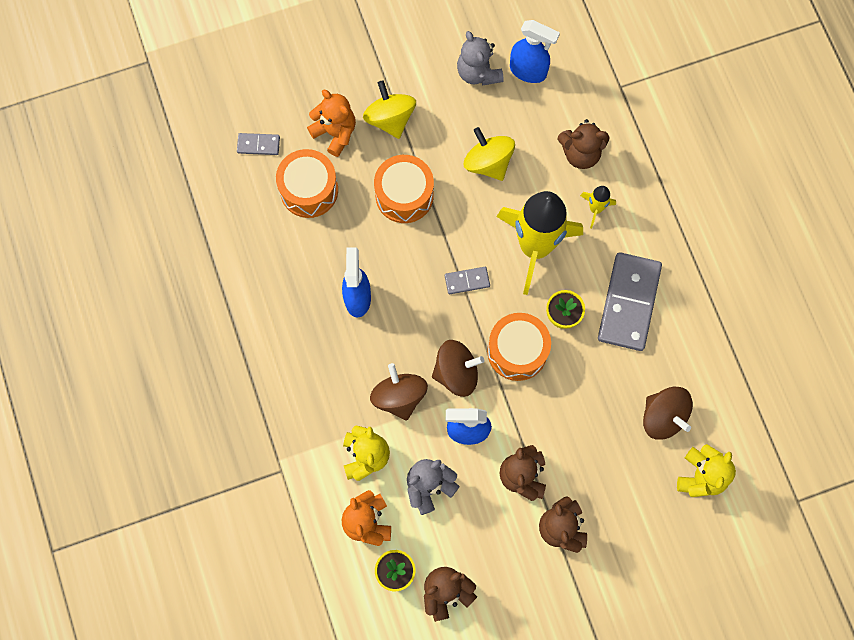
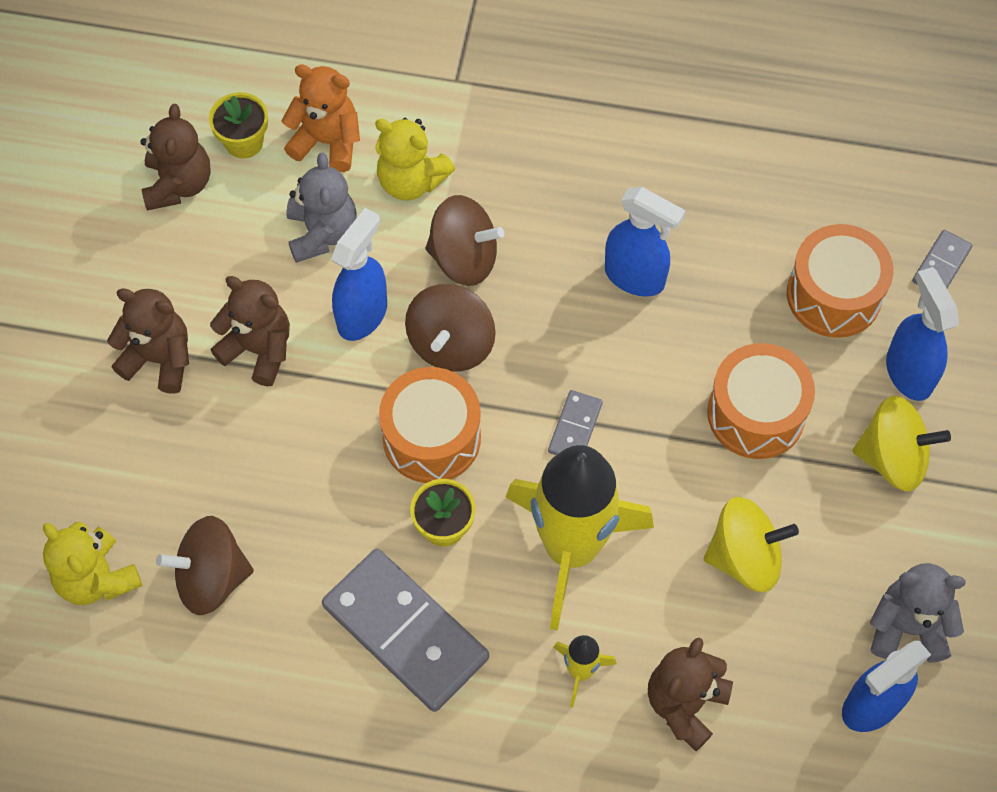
camera: 120 degrees right, 10 degrees down
(335, 133) = (908, 372): orange teddy bear -> blue spray bottle

